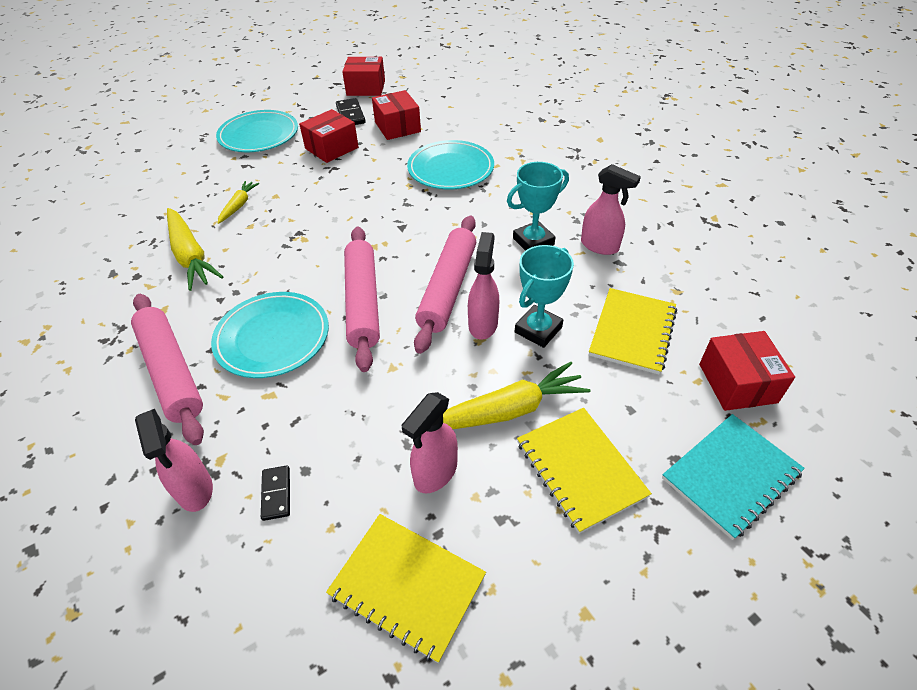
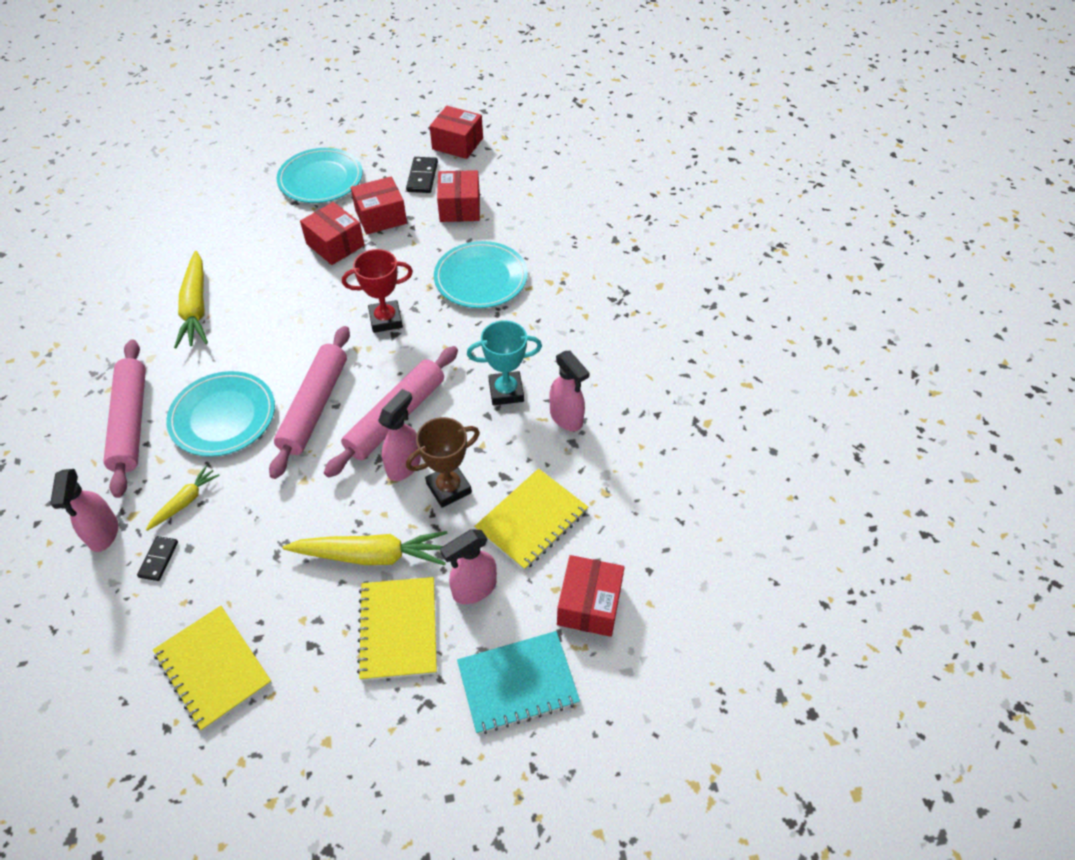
camera: 20 degrees right, 5 degrees up
(239, 205) = (262, 263): yellow carrot -> yellow carrot (185, 501)
(302, 176) = (335, 244): none -> red box
(386, 218) = (386, 319): none -> red trophy
(435, 473) = (283, 588): pink spray bottle -> pink spray bottle (474, 589)
(538, 330) = (449, 488): turquoise trophy -> brown trophy

